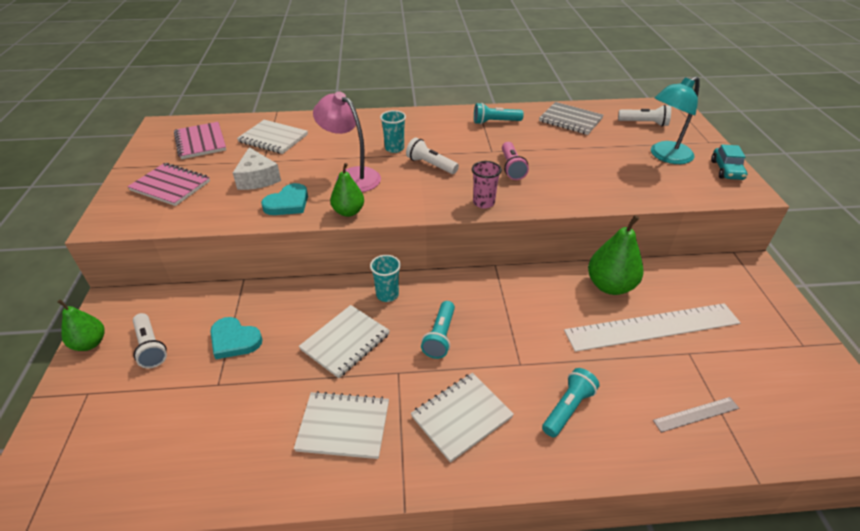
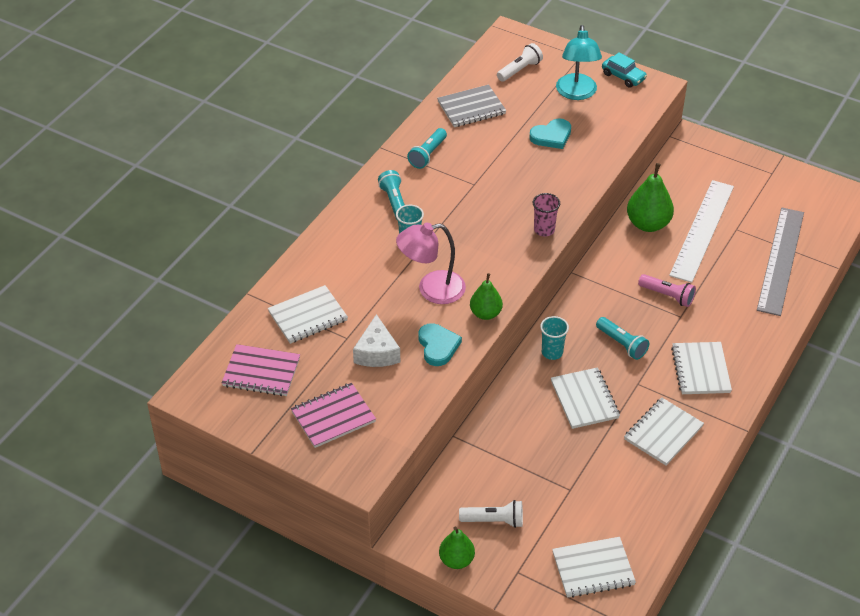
camera: 55 degrees left, 5 degrees up
(109, 454) = (593, 569): none -> white notebook
(234, 340) = (528, 465): turquoise heart -> turquoise heart (551, 136)
(257, 178) = (377, 352): white cheese -> white cheese turned 75 degrees clockwise
(430, 165) = (460, 232): white flashlight -> none
(511, 168) = (511, 187): pink flashlight -> pink flashlight (667, 296)
(568, 408) = (733, 315): turquoise flashlight -> turquoise flashlight (394, 202)
(696, 414) = (780, 260): grey ruler -> grey ruler, size x2.24

